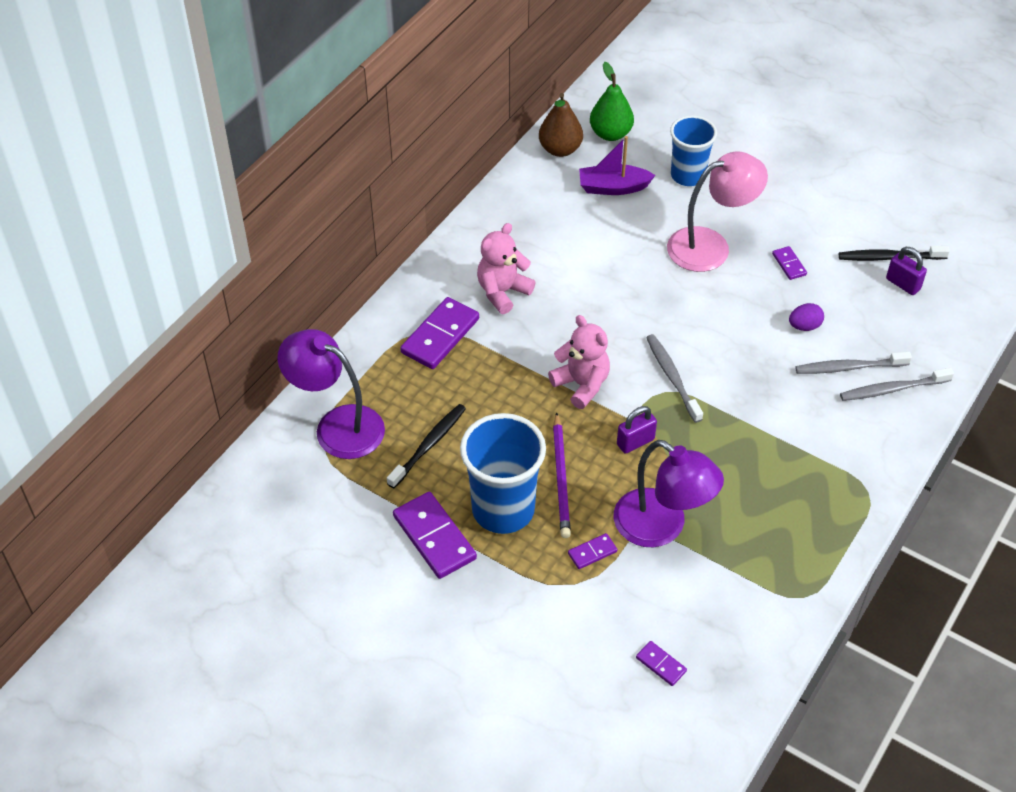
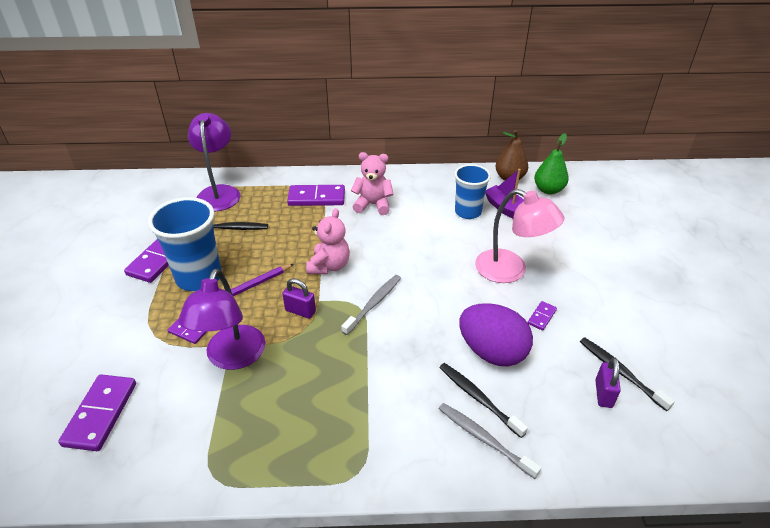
camera: 55 degrees right, 10 degrees down
(661, 664) = (100, 414): purple domino -> purple domino, size x2.02
(688, 175) = (558, 234): blue cup -> blue cup (468, 212)
(804, 326) = (492, 352): purple egg -> purple egg, size x2.26
(849, 367) = (478, 398): grey toothbrush -> black toothbrush

